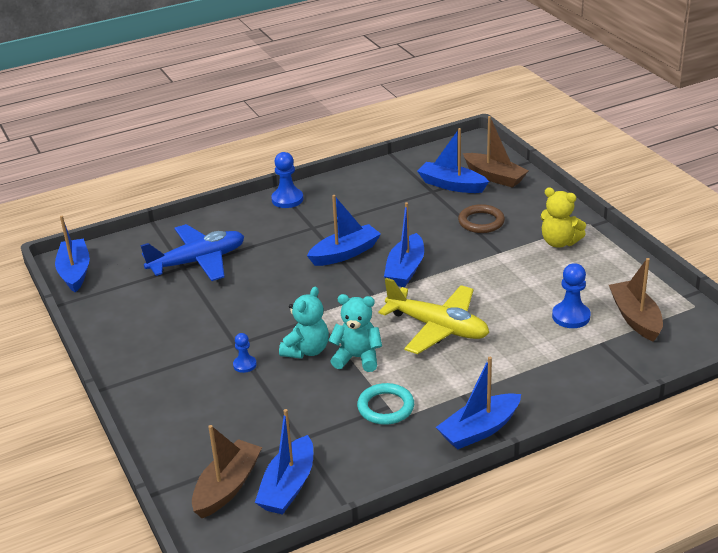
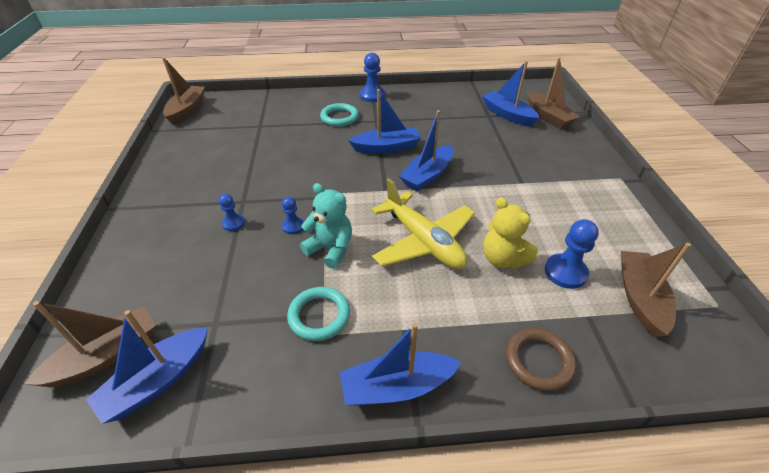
camera: 20 degrees right, 10 degrees up
(75, 272) = (187, 110): blue boat -> brown boat
(198, 262) = (273, 125): blue plane -> none
(268, 234) = (339, 117): none -> turquoise ring
(306, 350) = (293, 226): turquoise teddy bear -> blue pawn
(481, 222) = (517, 151): brown ring -> brown ring (538, 361)
(559, 242) = (584, 188): yellow teddy bear -> yellow teddy bear (503, 259)

